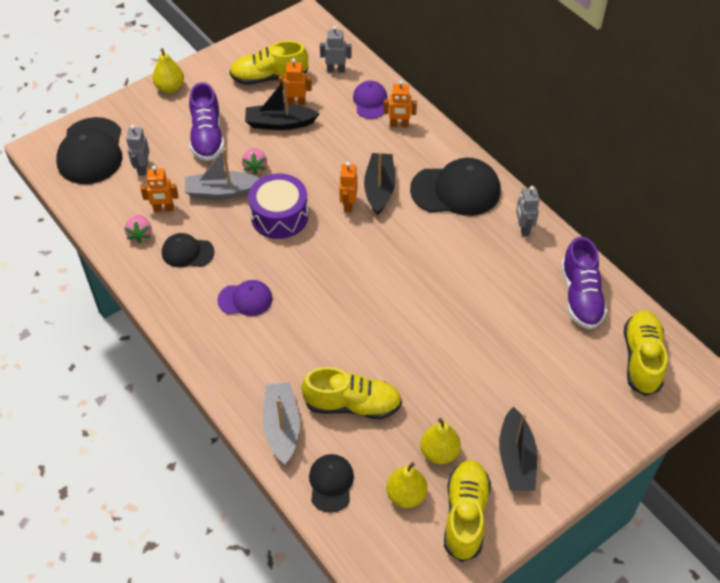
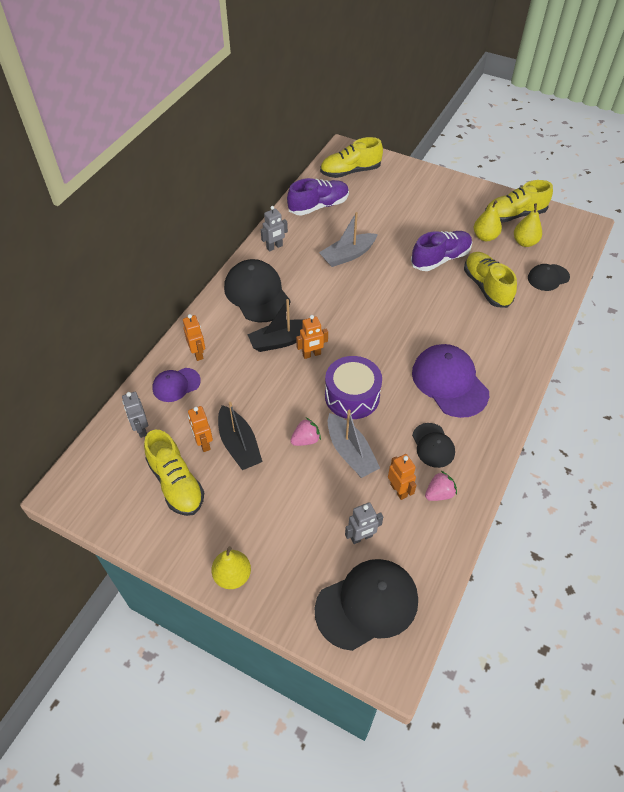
camera: 115 degrees left, 0 degrees up
(207, 137) = (288, 500): purple shoe -> purple shoe (440, 259)
(245, 299) = (449, 382): purple cap -> purple cap, size x1.79
(282, 427) = (532, 316): grey boat -> grey boat (347, 255)
(516, 459) = (461, 205): black boat -> none

